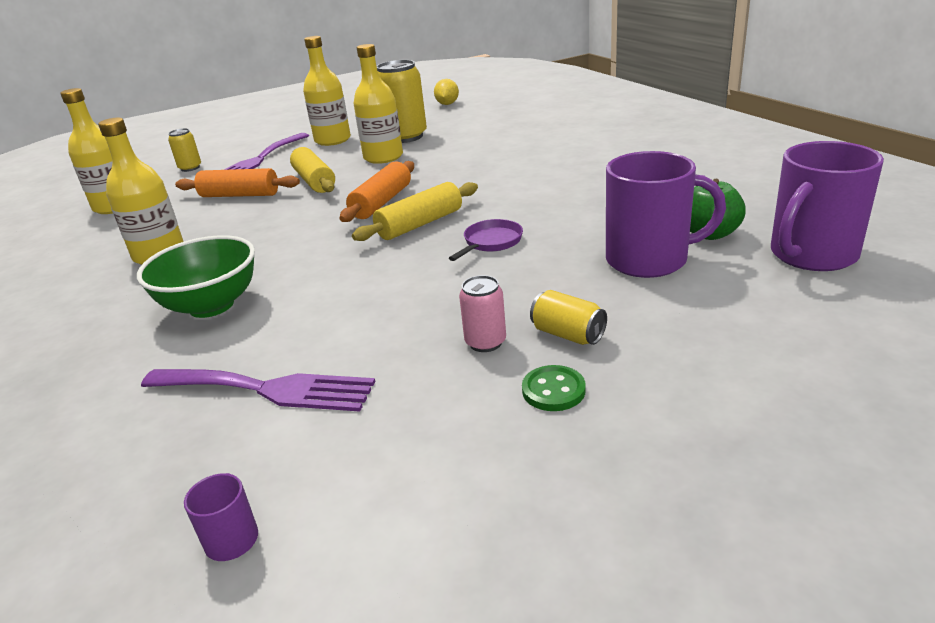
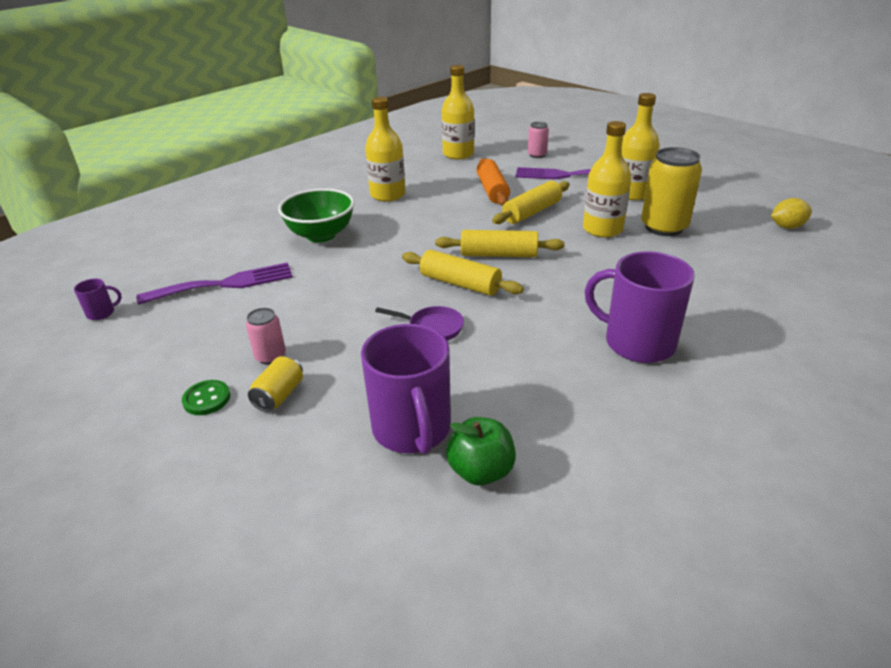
camera: 70 degrees right, 5 degrees up
(190, 168) = (537, 155): yellow can -> pink can
(267, 389) = (225, 284): purple fork -> purple fork turned 105 degrees counterclockwise
(381, 202) = (499, 254): orange rolling pin -> yellow rolling pin
(811, 255) = (443, 562): purple mug -> purple mug (637, 342)

